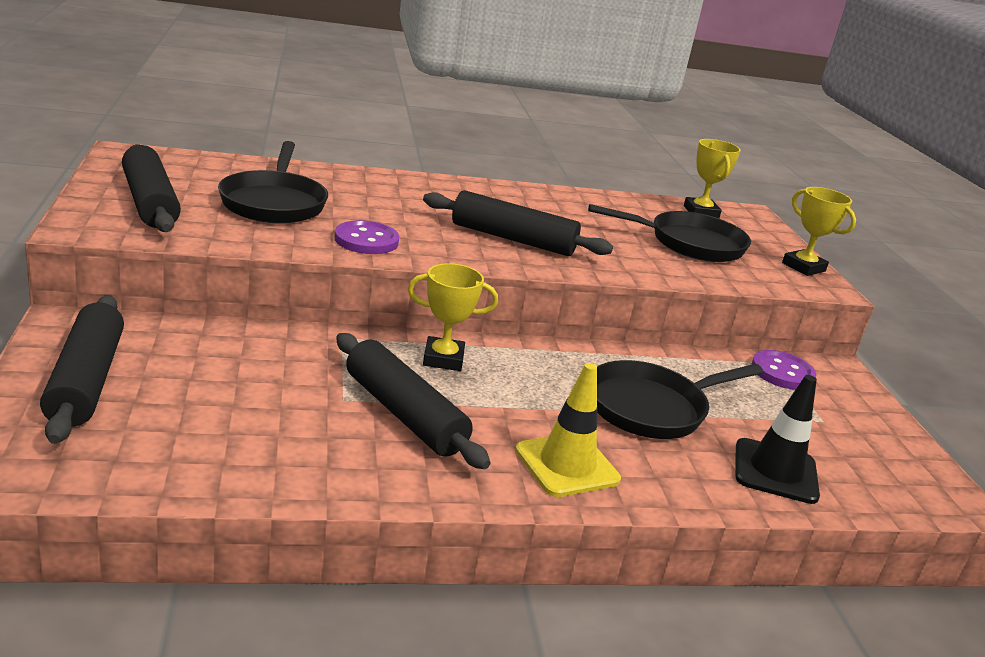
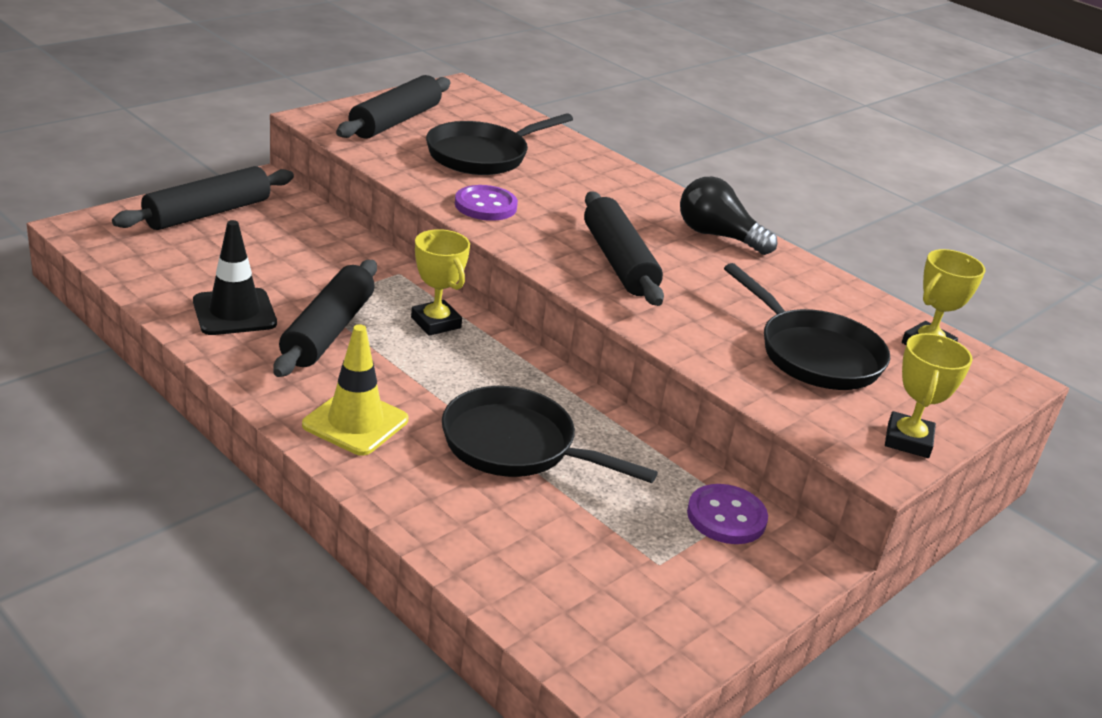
camera: 55 degrees right, 5 degrees up
(508, 196) = (717, 236): none -> black light bulb
(775, 471) = (503, 543): black traffic cone -> black traffic cone (234, 312)

